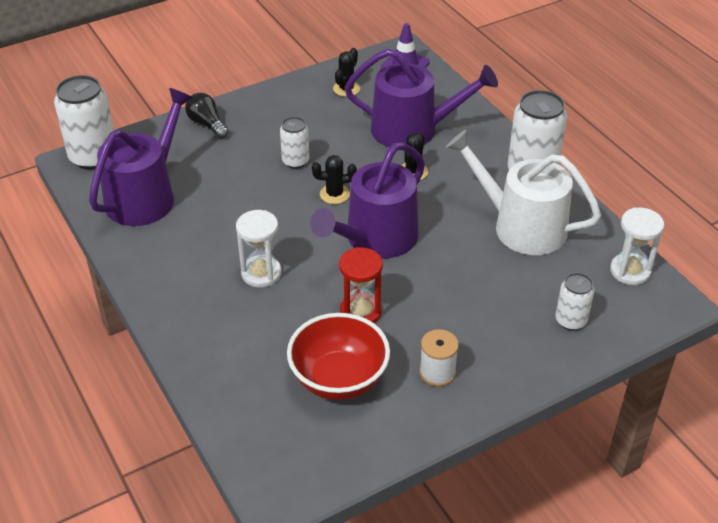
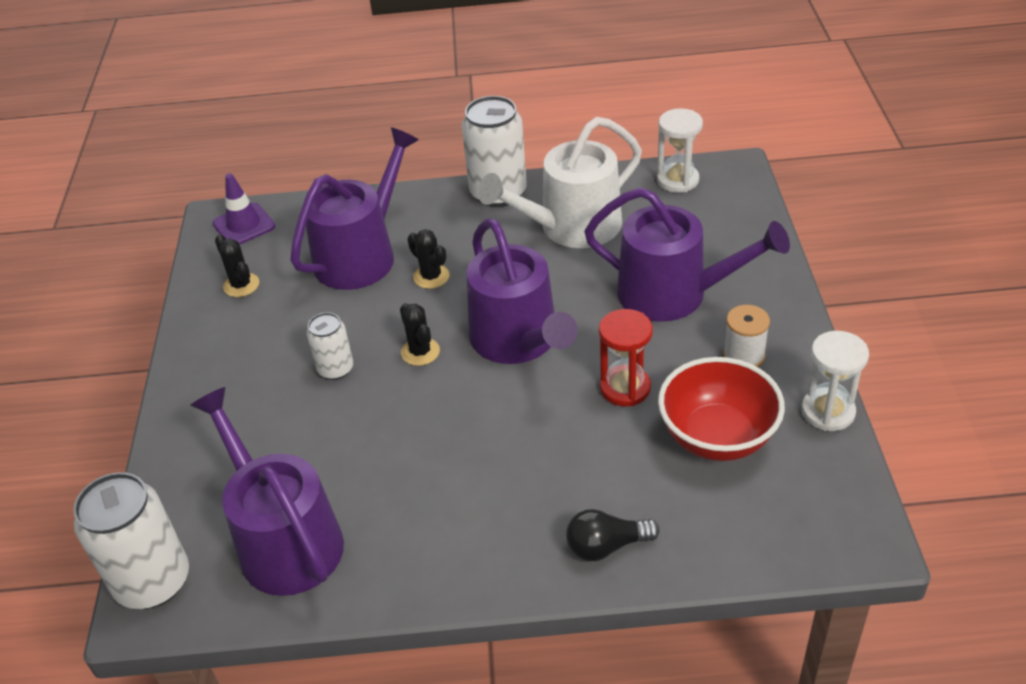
camera: 60 degrees left, 0 degrees up
(207, 124) = (192, 435): black light bulb -> black light bulb (606, 546)
(261, 273) = (511, 457): white hourglass -> white hourglass (828, 412)
(334, 194) = (420, 352): black cactus -> black cactus turned 45 degrees counterclockwise
(482, 309) = (673, 294): none -> purple watering can
(570, 320) = (721, 240): white can -> none

